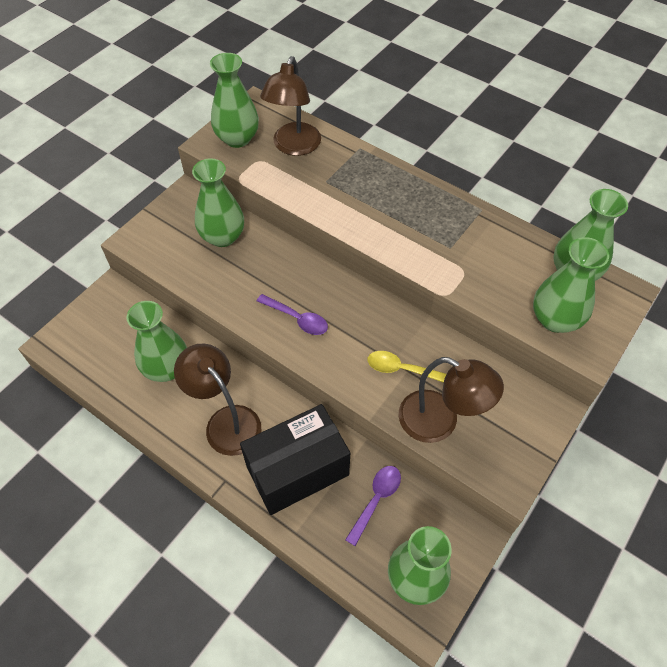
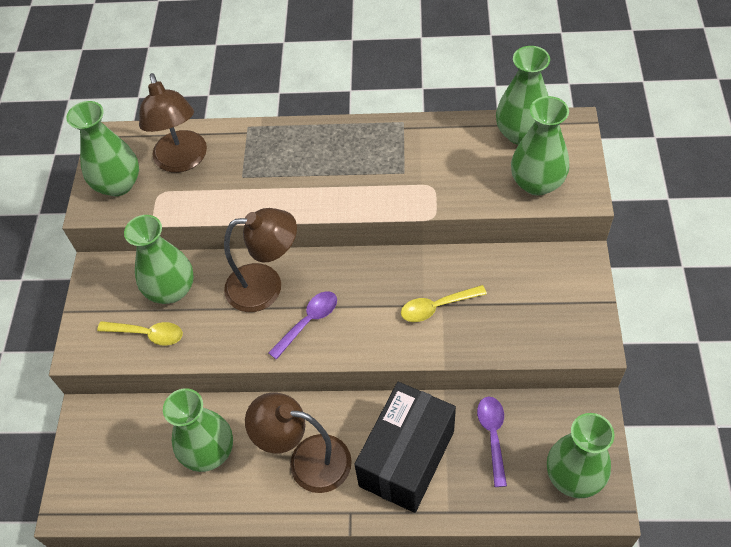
camera: 30 degrees left, 0 degrees up
(182, 257) = (147, 334): none -> yellow spoon
(297, 319) = (308, 322): purple spoon -> purple spoon turned 45 degrees counterclockwise
(440, 422) = (503, 331): brown lamp -> brown lamp (266, 286)

